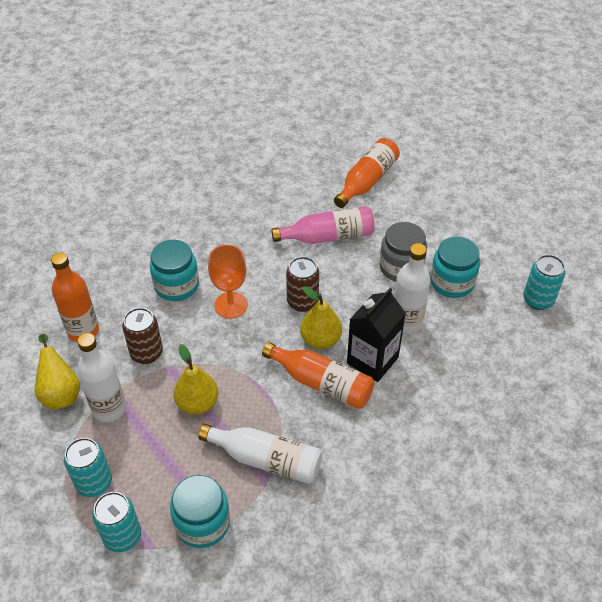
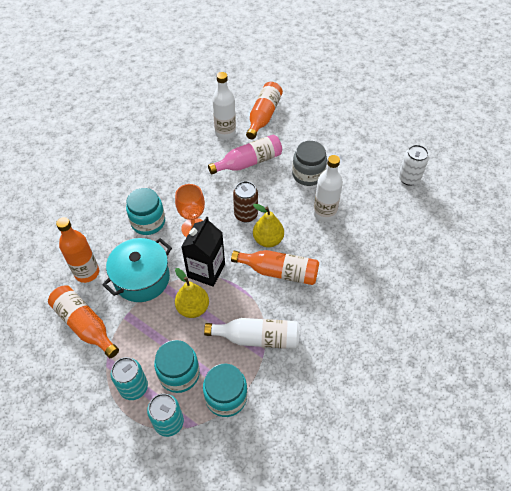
camera: 15 degrees left, 5 degrees up
(60, 393) = (85, 325): yellow pear -> orange bottle
(109, 409) = (127, 328): white bottle -> white bottle (225, 133)
(146, 353) = (142, 279): brown can -> turquoise pot
(372, 360) = (309, 247): black carton -> black carton (206, 270)
(452, 282) = (346, 178): turquoise jar -> turquoise jar (179, 374)
(538, 300) = (409, 178): turquoise can -> white can

